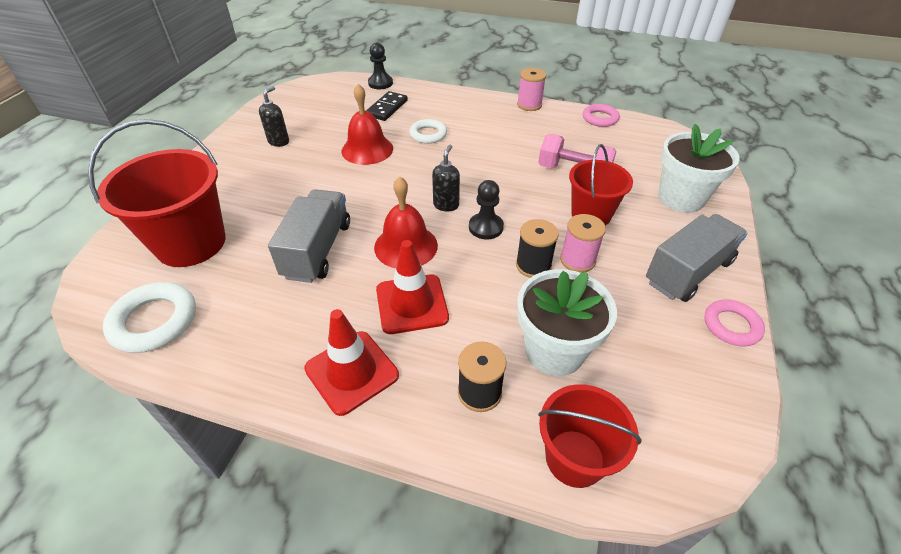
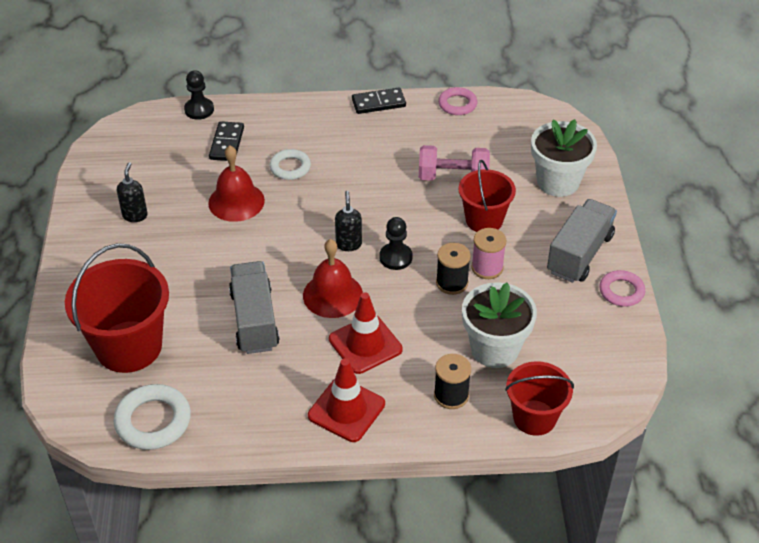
camera: 20 degrees left, 0 degrees up
(529, 105) = (378, 103): pink spool -> black domino

